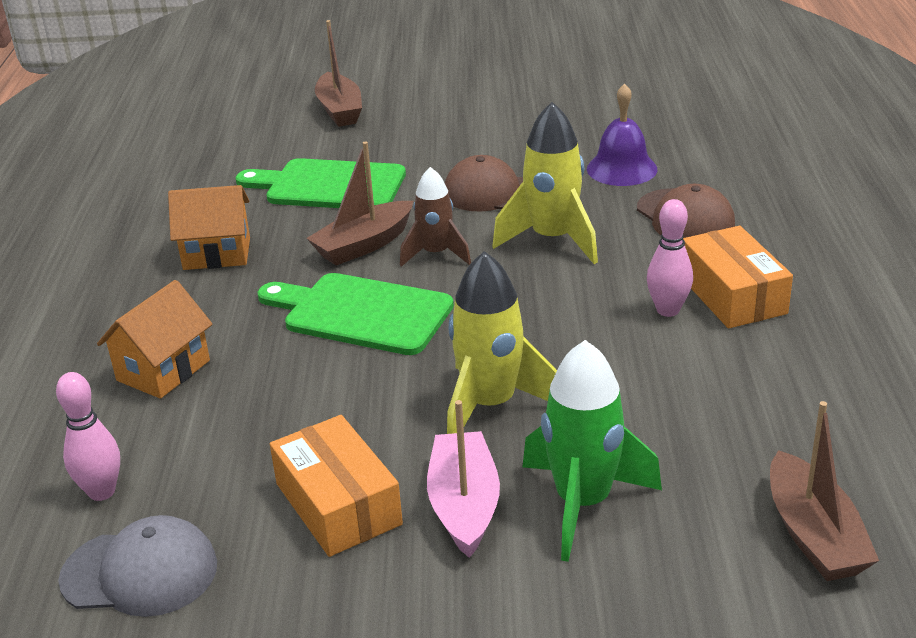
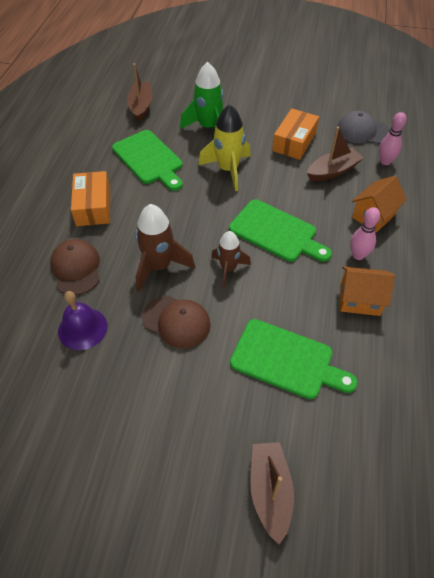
camera: 170 degrees left, 20 degrees up
(338, 504) = (294, 142): orange box -> orange box turned 45 degrees clockwise
(364, 245) = (269, 287): brown boat -> brown boat (332, 171)
(464, 505) = (249, 134): pink boat -> none
(552, 239) = (159, 266): yellow rocket -> brown rocket
(668, 310) = (128, 203): pink bowling pin -> pink bowling pin (358, 255)
(685, 397) = (149, 159): none -> green cutting board

